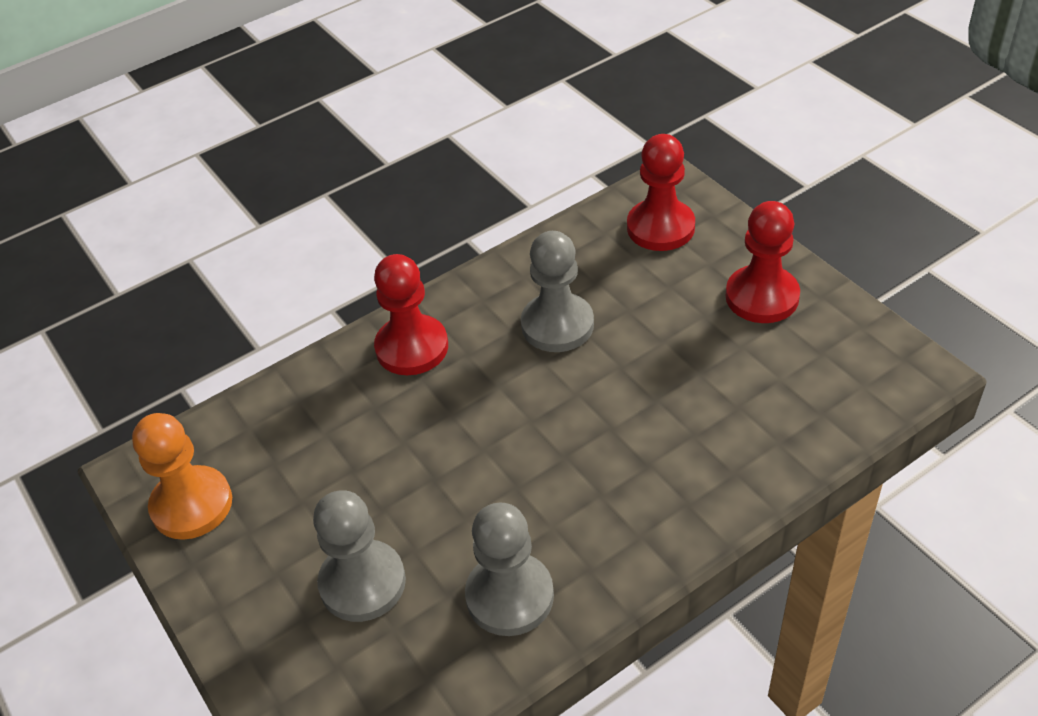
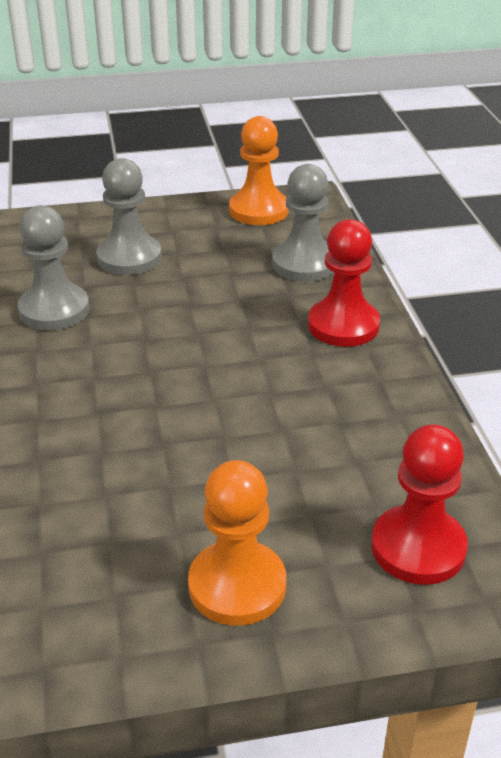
camera: 110 degrees right, 10 degrees down
(557, 325) = (309, 414): grey pawn -> grey pawn (304, 264)
(762, 297) = (237, 585): red pawn -> orange pawn

